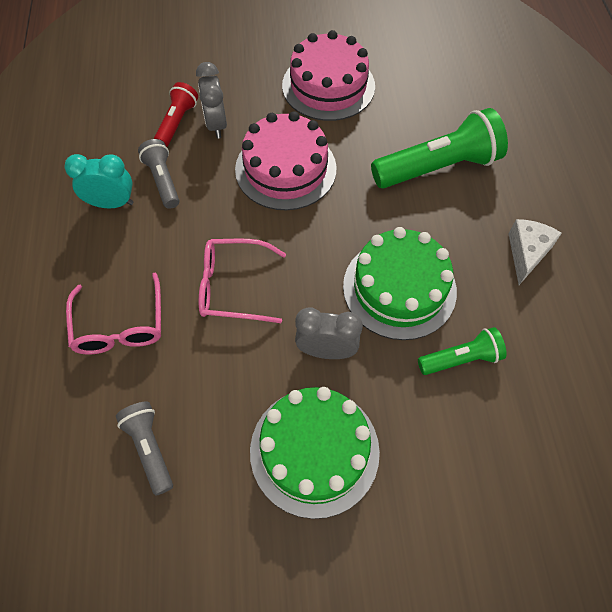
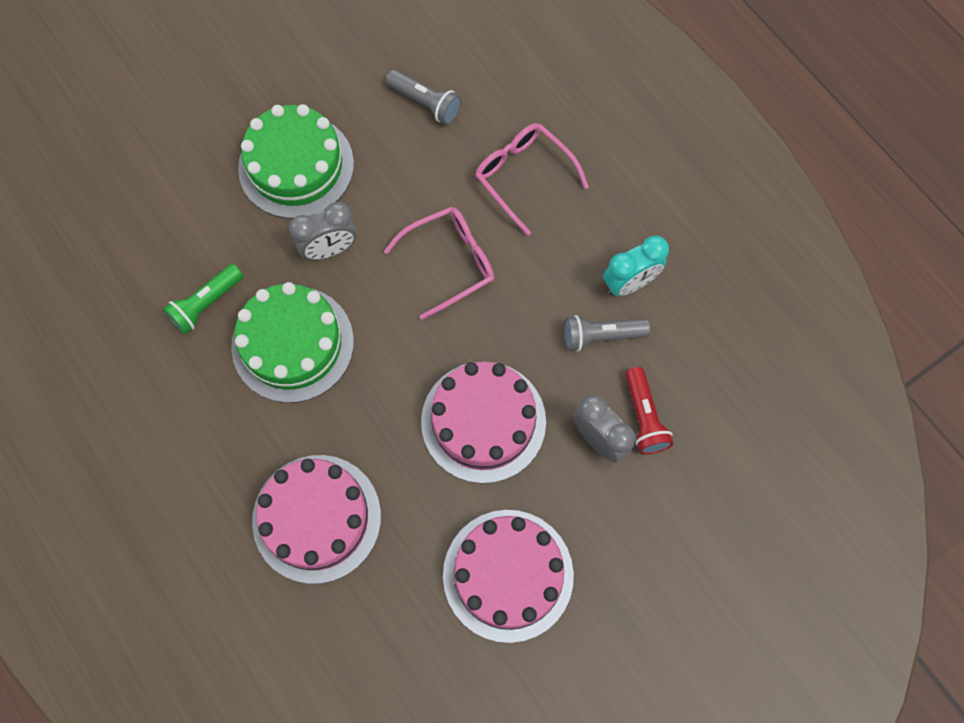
camera: 150 degrees right, 10 degrees up
(163, 180) = (601, 336): grey flashlight -> grey flashlight turned 135 degrees clockwise
(438, 167) = (317, 518): green flashlight -> pink cake
(527, 253) = (179, 453): white cheese -> none

